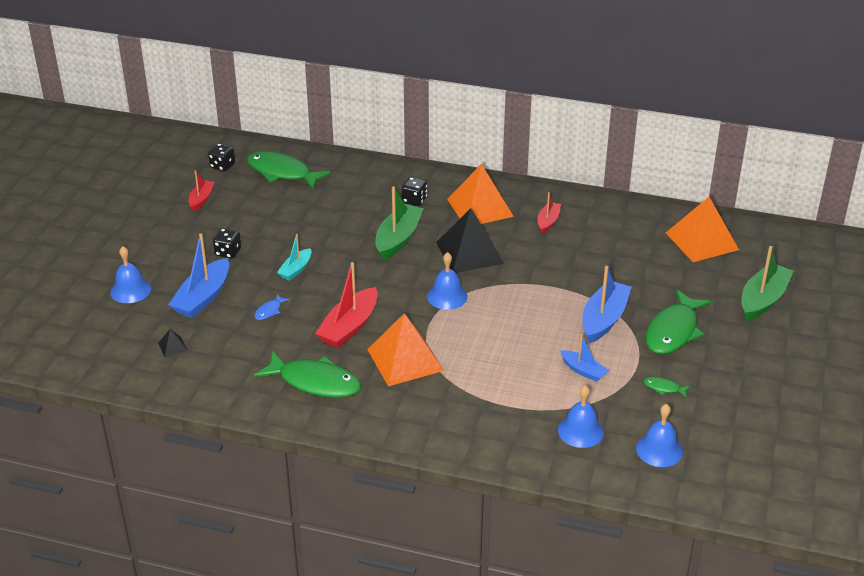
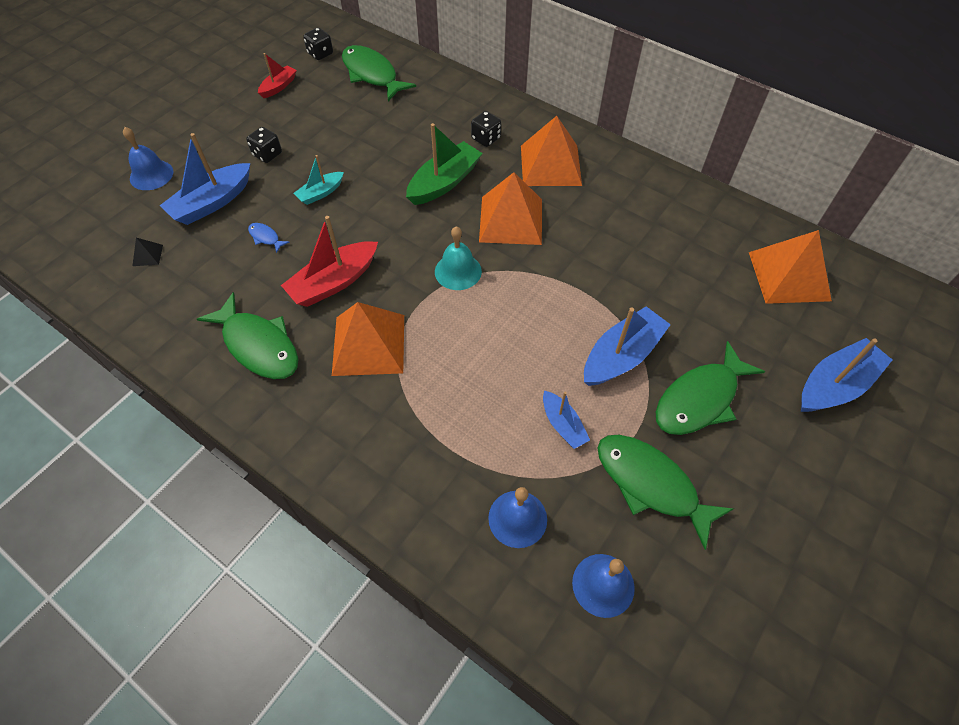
camera: 20 degrees right, 20 degrees up
(269, 311) = (266, 237): blue fish -> blue fish turned 75 degrees clockwise
(447, 296) = (458, 271): blue bell -> turquoise bell
(469, 253) = (511, 220): black pyramid -> orange pyramid
(548, 221) = (617, 202): red boat -> none
(664, 388) = (651, 484): green fish -> green fish, size x2.34
(763, 300) = (834, 385): green boat -> blue boat

